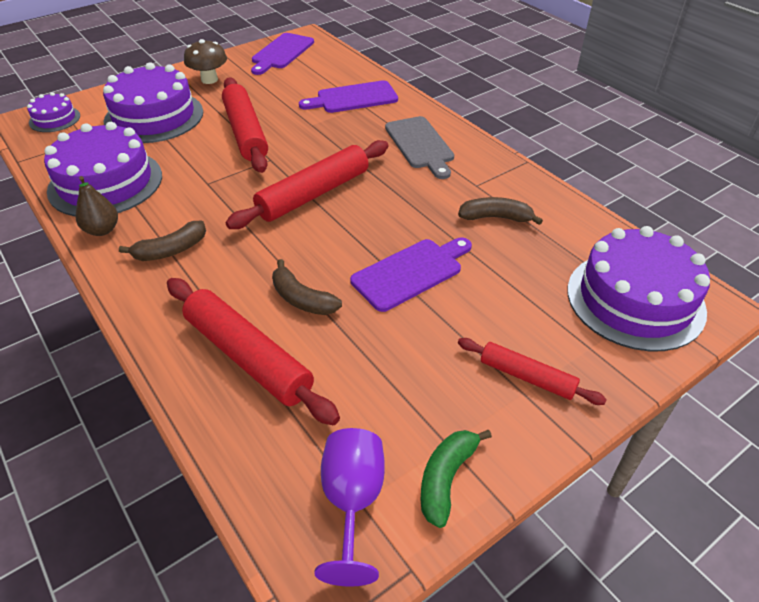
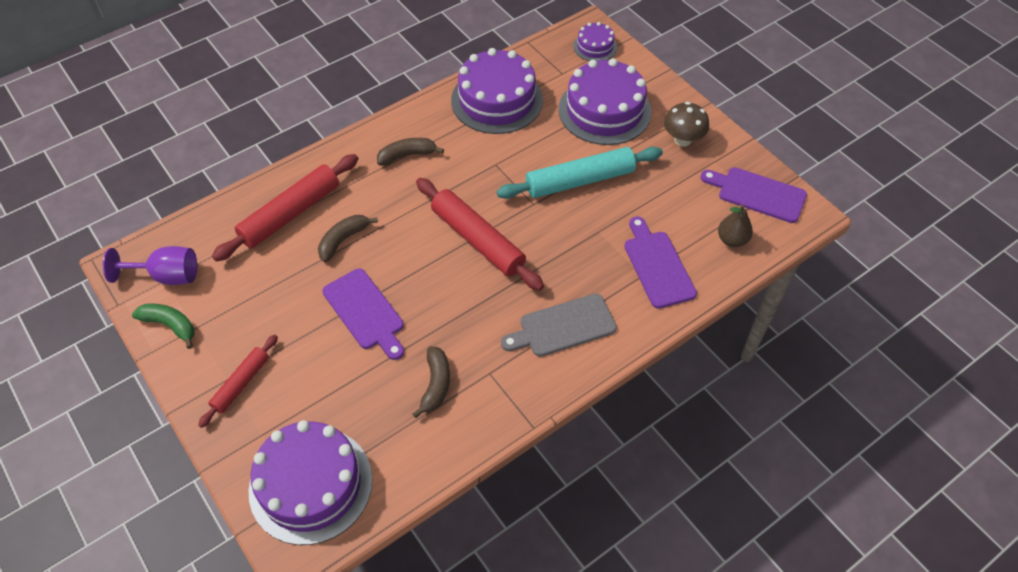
camera: 90 degrees right, 10 degrees up
(102, 230) = (434, 111): brown pear -> brown pear (732, 240)
(171, 250) = (407, 155): brown banana -> brown banana turned 105 degrees clockwise
(246, 132) = (580, 181): red rolling pin -> turquoise rolling pin

